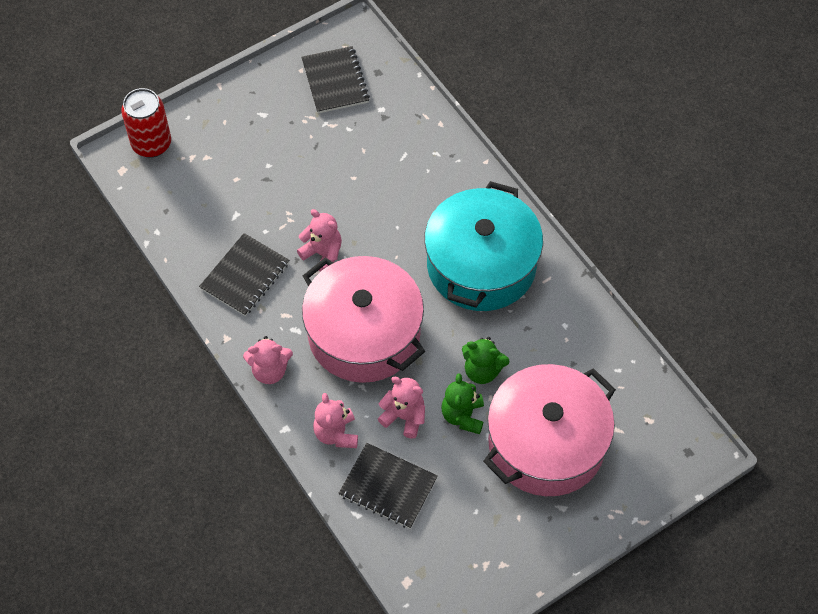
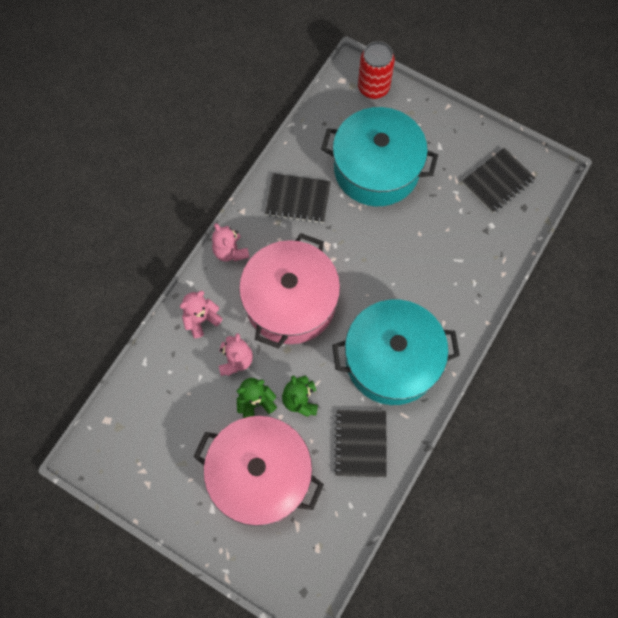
camera: 65 degrees right, 10 degrees up
(253, 184) = (376, 169): none -> turquoise pot
(323, 254) = (343, 242): pink teddy bear -> none
(388, 487) = (175, 374): black notebook -> black notebook (360, 443)

